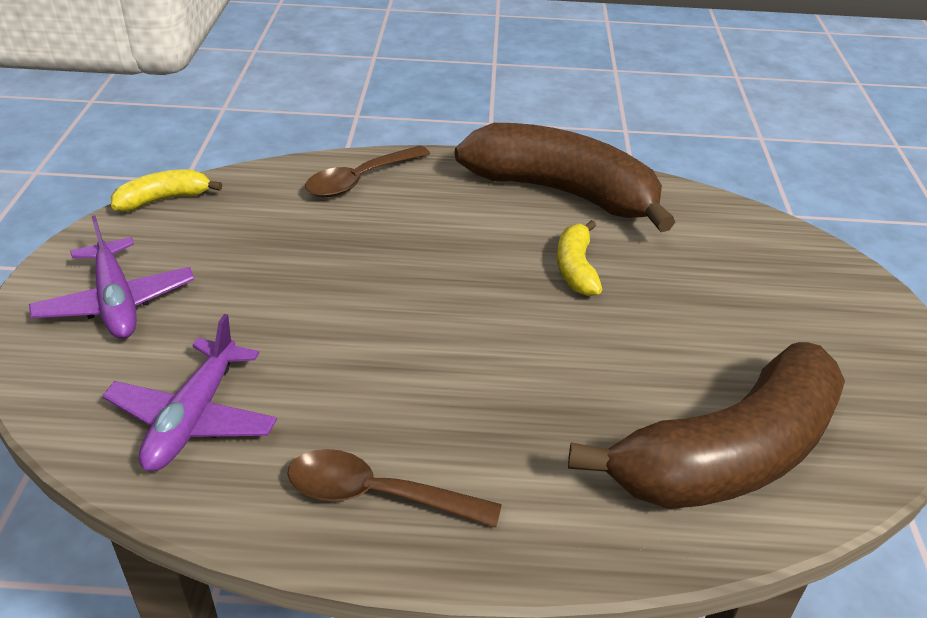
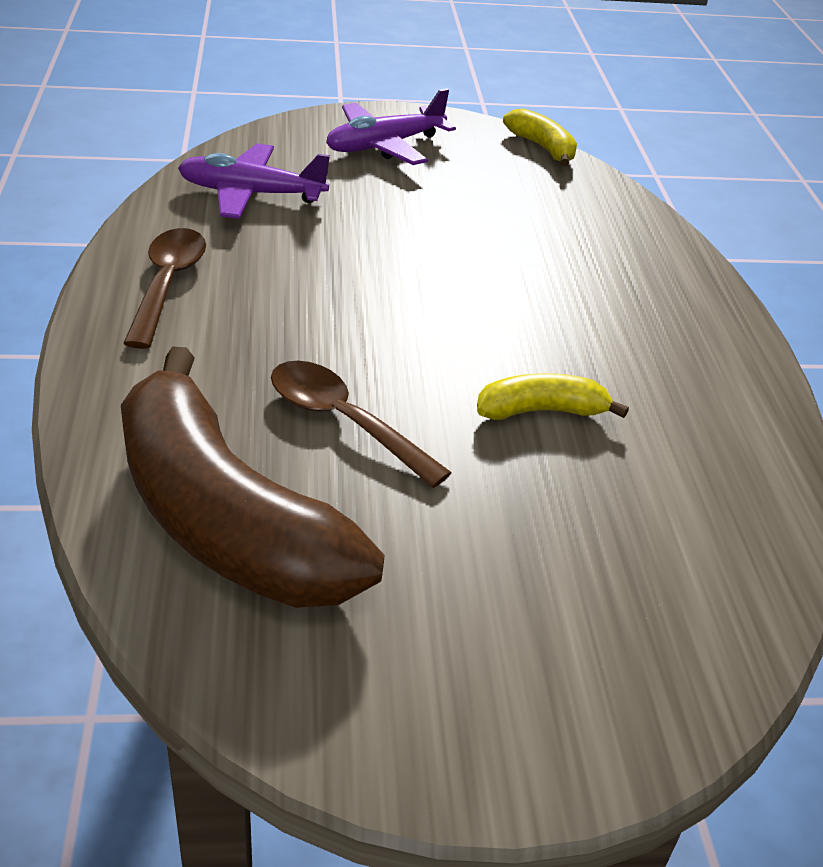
camera: 80 degrees right, 0 degrees up
(360, 180) = (642, 250): brown spoon -> brown spoon (344, 422)
(562, 192) = (711, 404): brown banana -> none

